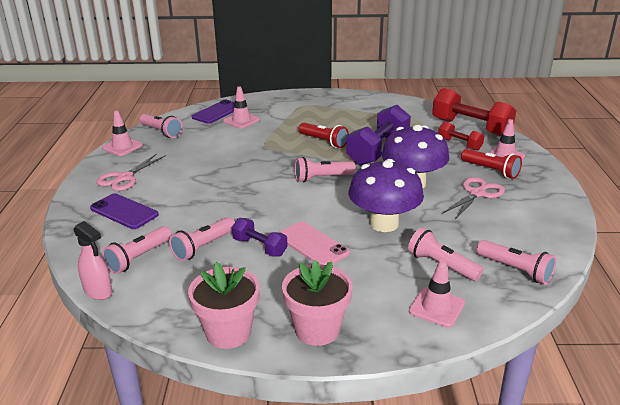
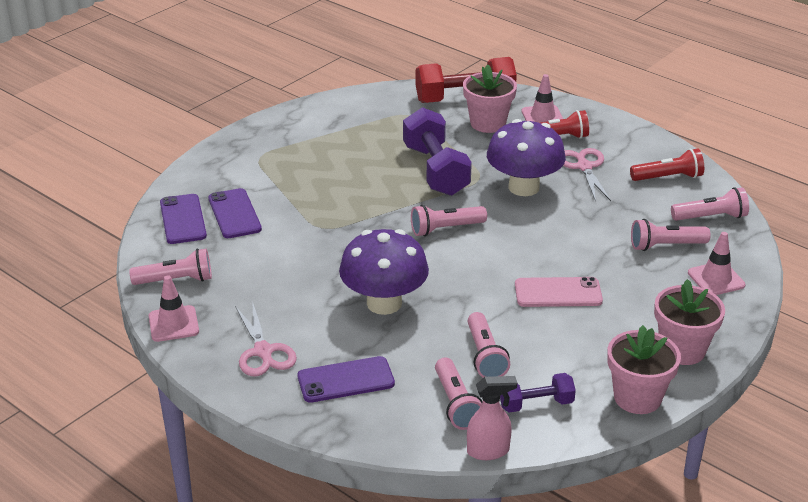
camera: 50 degrees left, 5 degrees up
(241, 120) = (234, 214): pink traffic cone -> purple phone
(260, 247) = (526, 323): purple dumbbell -> purple dumbbell (536, 404)
(322, 178) = (445, 229): pink flashlight -> pink flashlight turned 45 degrees clockwise
(324, 142) = (370, 189): red flashlight -> red flashlight (668, 177)
(384, 223) = (571, 239): purple mushroom -> purple mushroom (384, 303)
(459, 144) = (488, 123): red dumbbell -> pink flower pot

